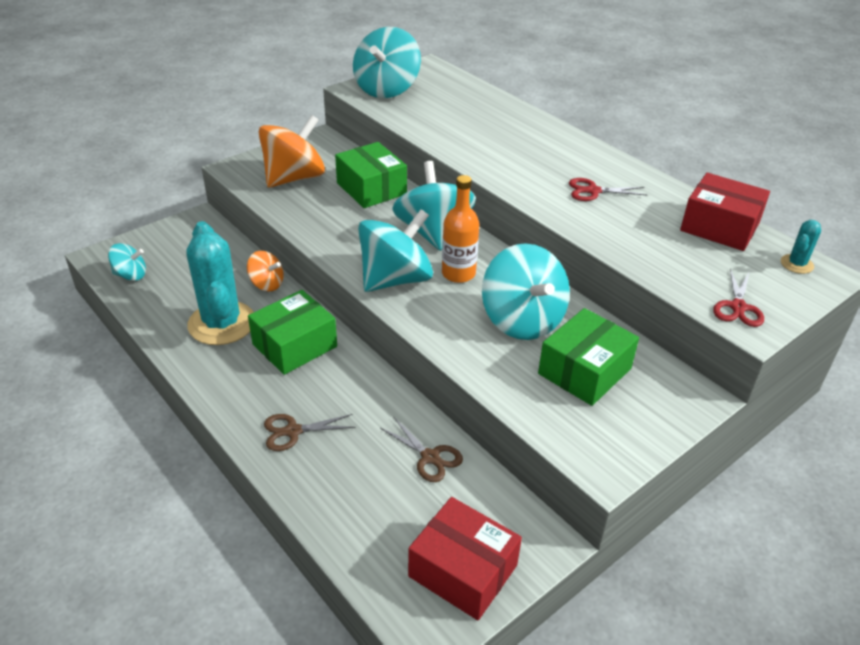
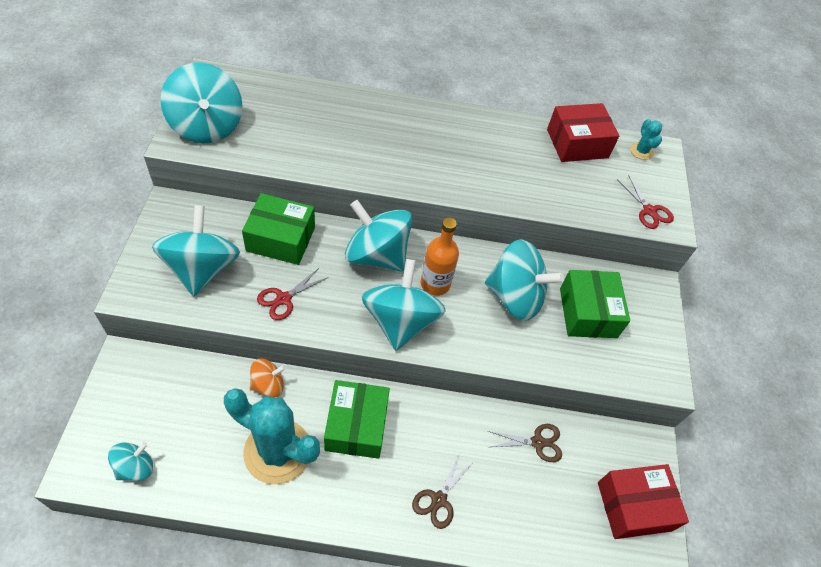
camera: 50 degrees left, 15 degrees up
(294, 178) = (202, 269): orange spinning top -> turquoise spinning top
(593, 191) = (477, 156): red scissors -> red scissors (283, 299)

